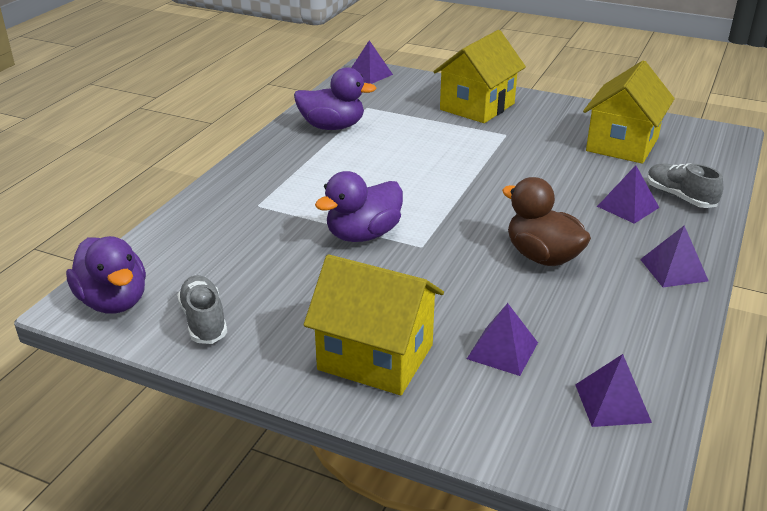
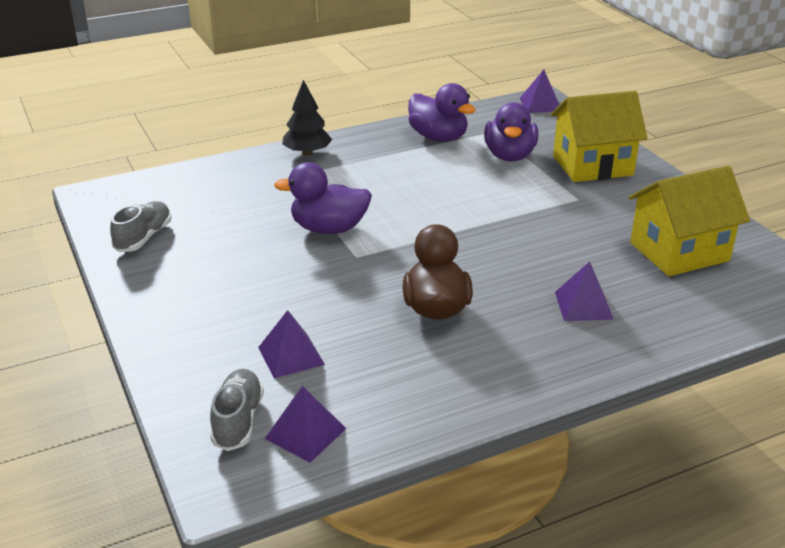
camera: 40 degrees right, 0 degrees up
(113, 301) = (115, 201): purple duck -> purple duck (509, 156)
(239, 180) = (307, 152): none -> black tree
(375, 357) = (204, 314): yellow house -> none
(673, 270) = (530, 373): purple pyramid -> none
(679, 197) = (651, 320): grey shoe -> grey shoe (238, 420)

